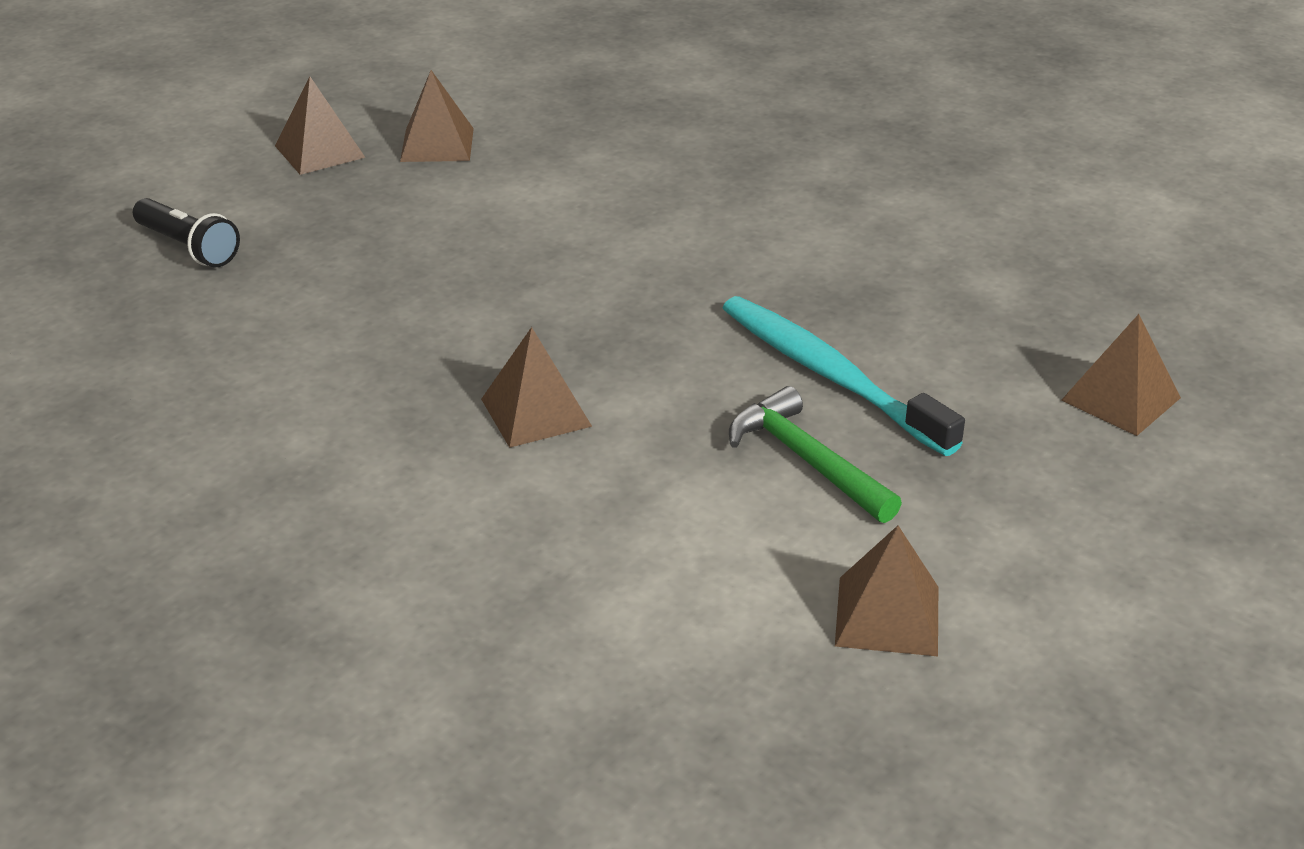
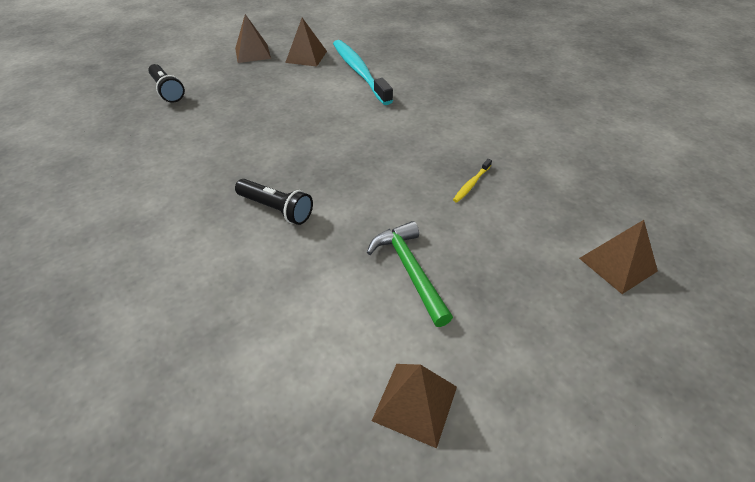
camera: 15 degrees right, 10 degrees up
(536, 412) = (276, 209): brown pyramid -> black flashlight
(830, 375) = (445, 215): turquoise toothbrush -> turquoise toothbrush (359, 72)
(854, 322) = (471, 184): none -> yellow toothbrush

